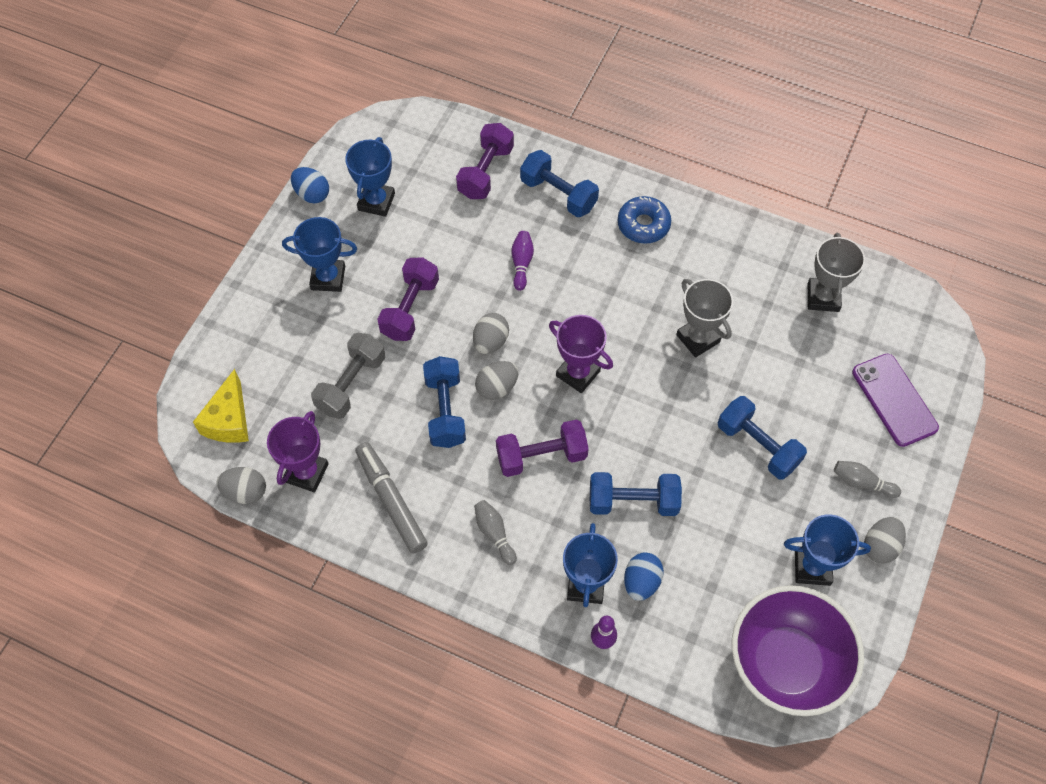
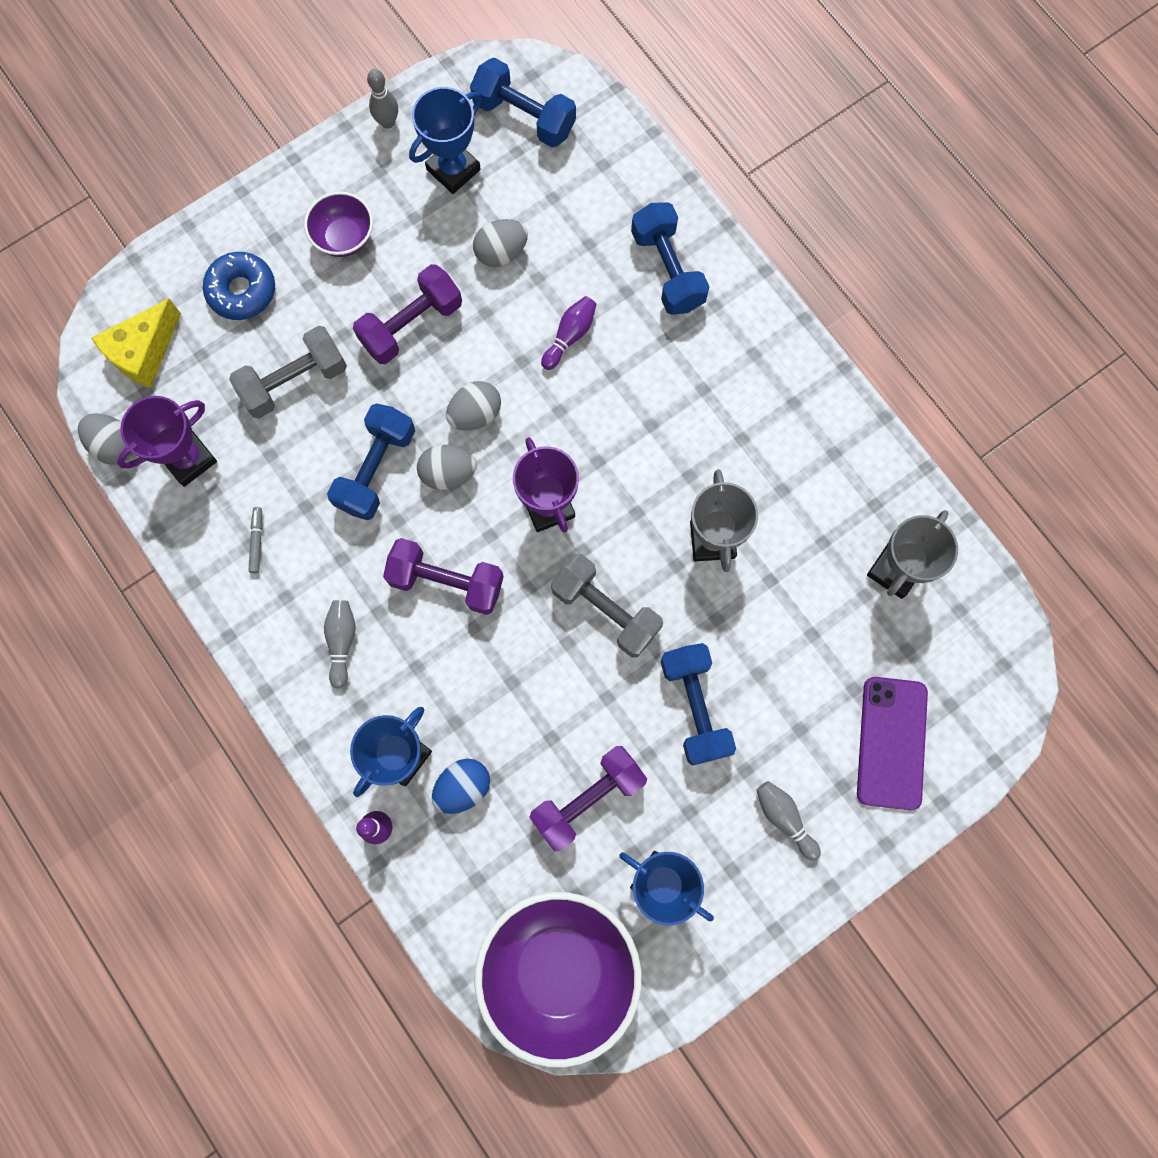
camera: 30 degrees right, 15 degrees up
(312, 194) = (387, 122): blue egg -> grey bowling pin
(328, 278) = (344, 238): blue trophy -> purple bowl
(391, 500) = (257, 541): grey marker -> grey marker, size x0.43
(485, 172) = (601, 196): purple dumbbell -> purple dumbbell (588, 798)
(633, 501) = (513, 691): blue dumbbell -> blue dumbbell (524, 117)
(643, 225) = (742, 362): blue donut -> blue donut (242, 291)
(659, 417) = (605, 610): none -> grey dumbbell
(880, 546) = (753, 902): grey egg -> grey egg (501, 253)

